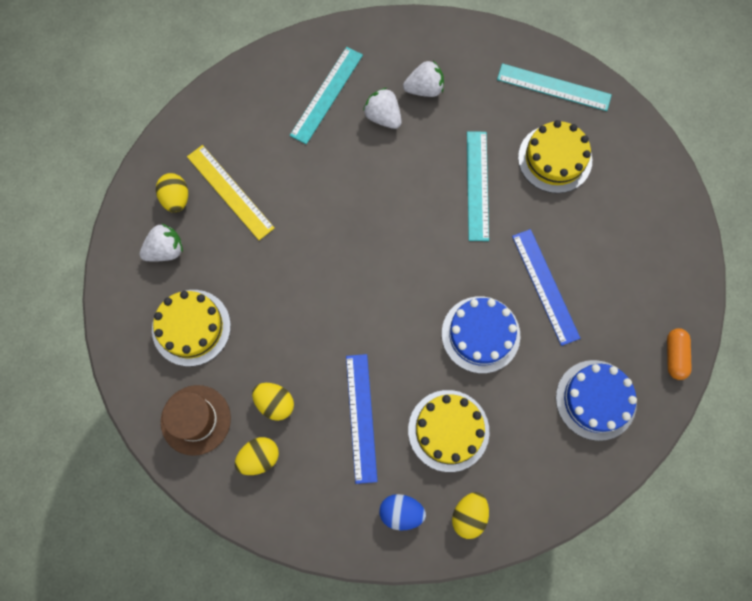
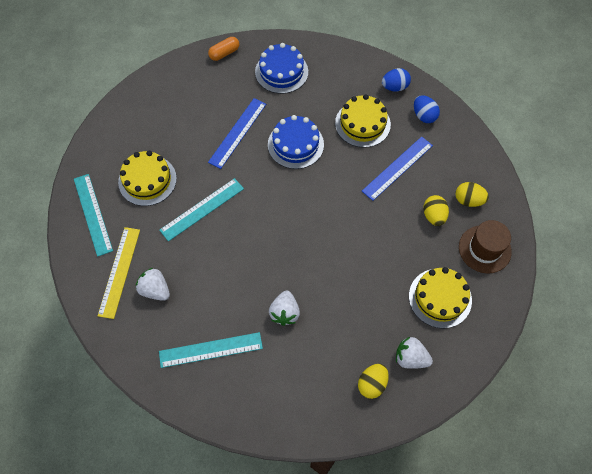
camera: 130 degrees left, 10 degrees down
(230, 192) = (336, 352): yellow ruler -> yellow ruler (119, 272)
(383, 117) = (198, 300): white strawberry -> white strawberry (284, 312)
(469, 515) = (394, 87): yellow egg -> blue egg

